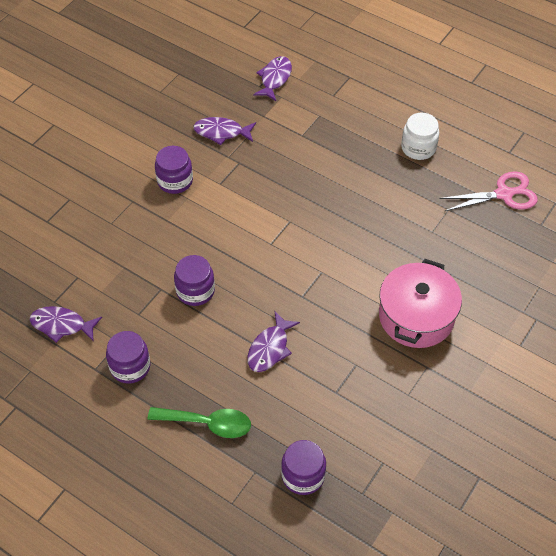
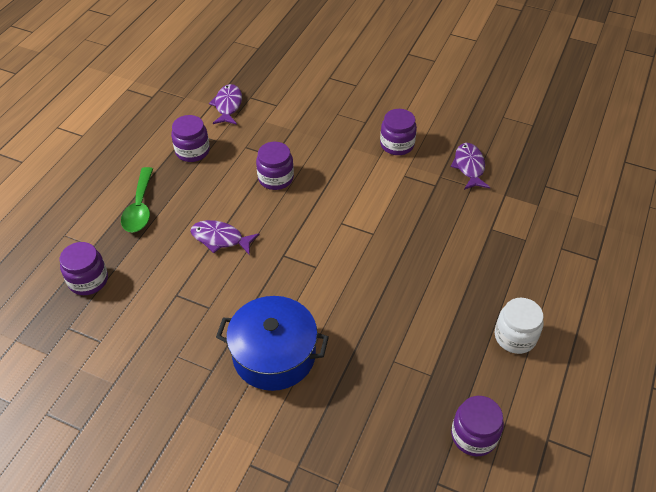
camera: 80 degrees right, 5 degrees down
(275, 78) = (562, 196): purple fish -> none
(416, 316) = (274, 355): pink pot -> blue pot
(504, 194) = (474, 435): pink scissors -> purple jar

